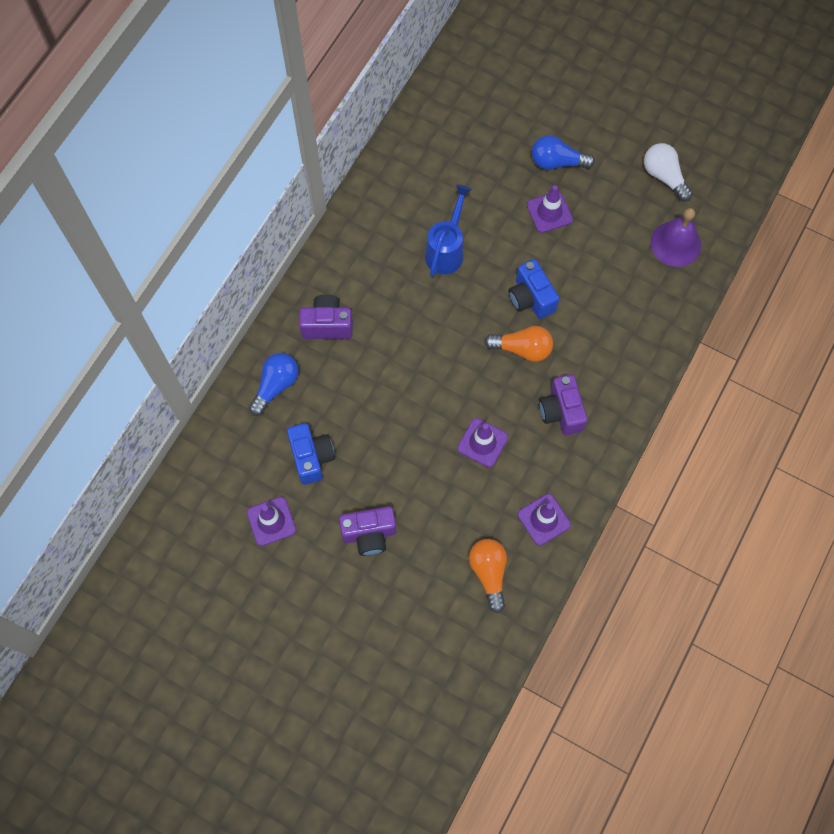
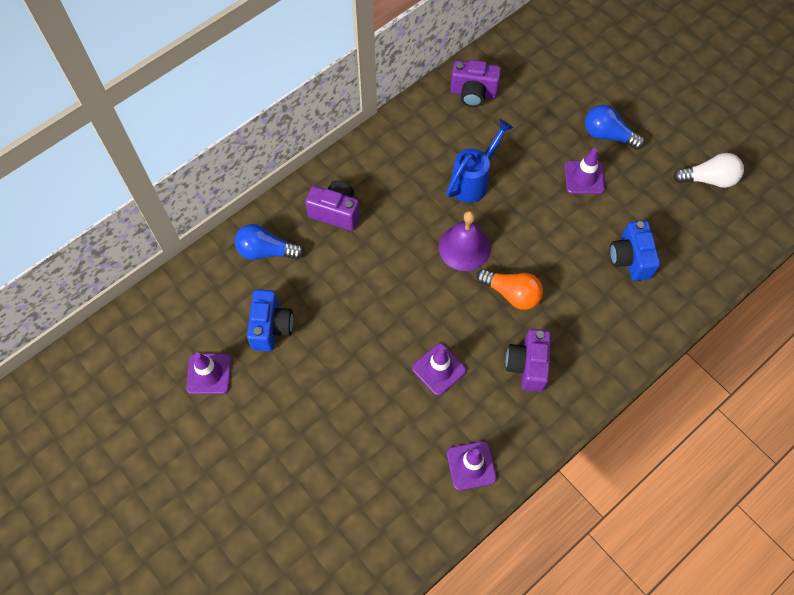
camera: 20 degrees right, 5 degrees down
(276, 386) = (266, 251): blue light bulb -> blue light bulb turned 135 degrees counterclockwise
(369, 534) = (295, 419): purple camera -> purple camera (473, 93)
(489, 573) = (396, 499): orange light bulb -> none
(530, 298) = (537, 249): blue camera -> blue camera (630, 259)
(664, 177) = (708, 179): white light bulb -> white light bulb turned 105 degrees clockwise
(675, 243) = (699, 244): purple bell -> purple bell (464, 247)

